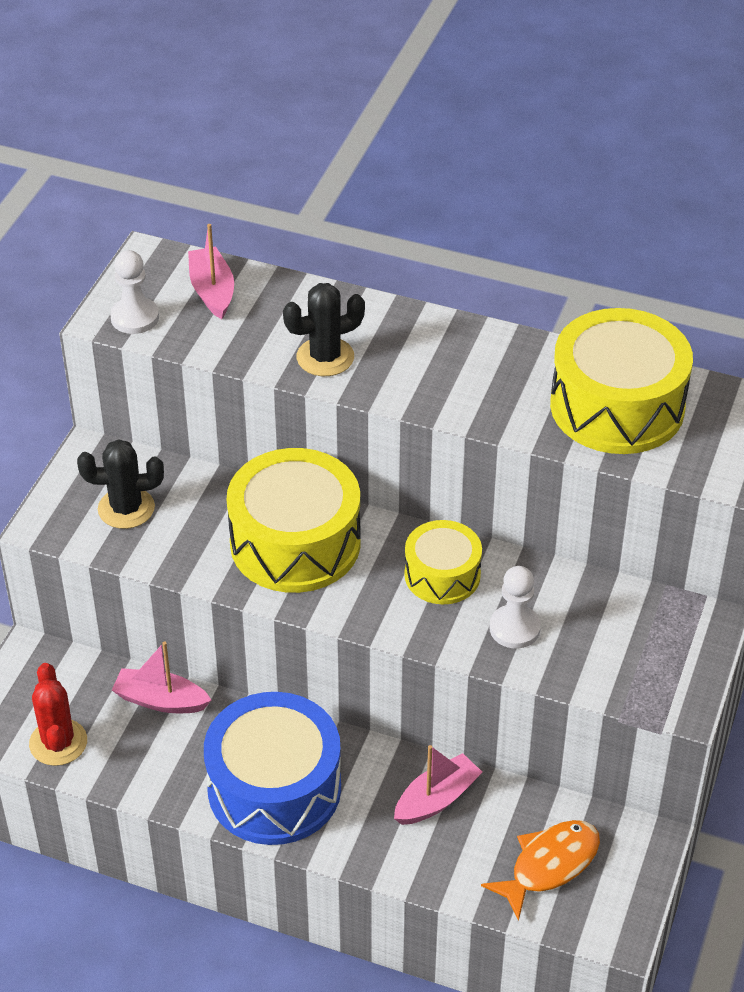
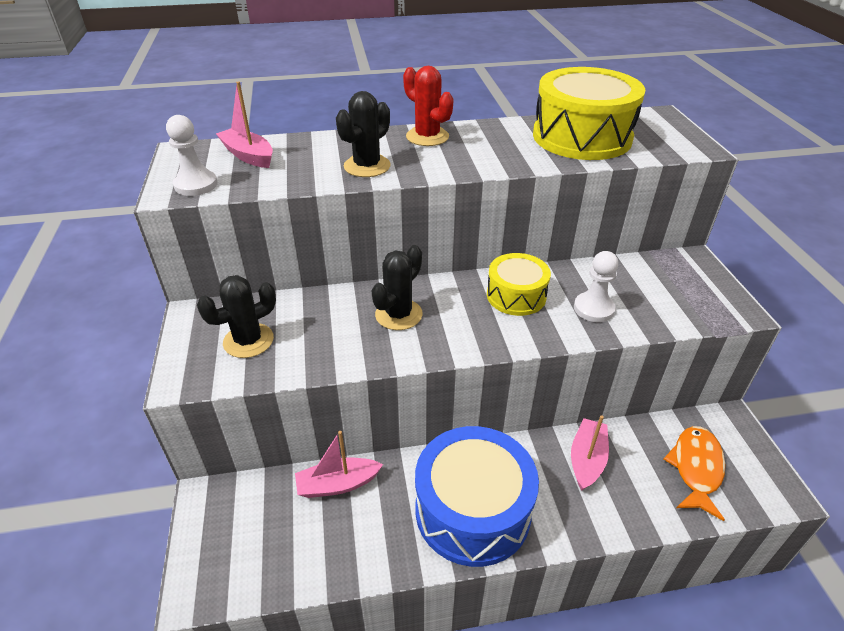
camera: 30 degrees left, 5 degrees down
(58, 742) = (272, 563): red cactus -> red cactus (427, 137)
(295, 543) = (398, 314): yellow drum -> black cactus

